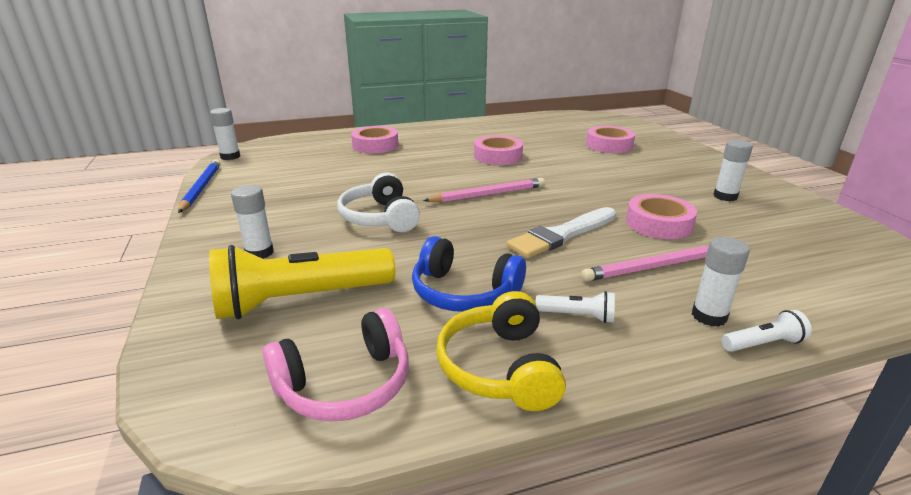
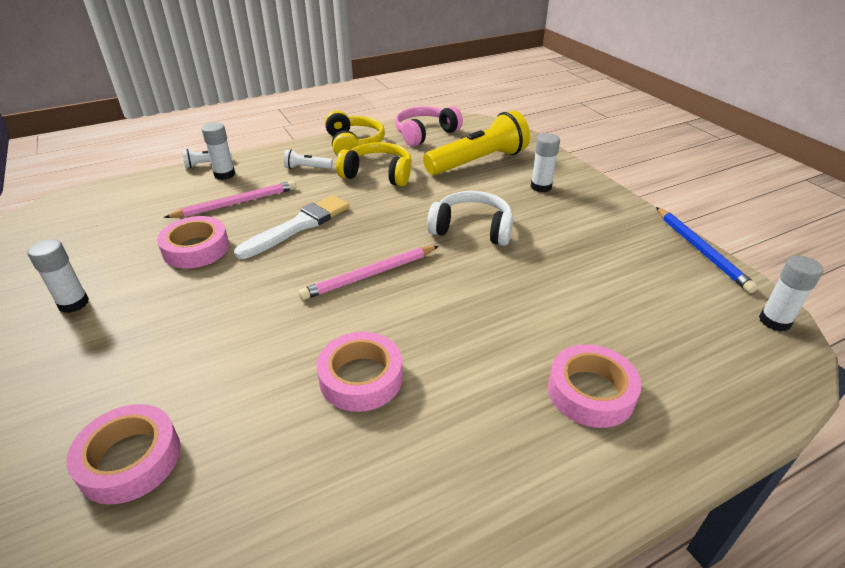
camera: 170 degrees right, 10 degrees up
(380, 217) = (472, 229): white headphones -> white headphones turned 45 degrees counterclockwise
(463, 292) = (378, 174): blue headphones -> yellow headphones

